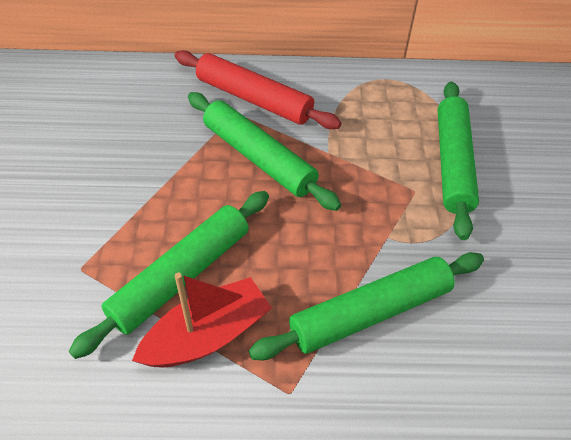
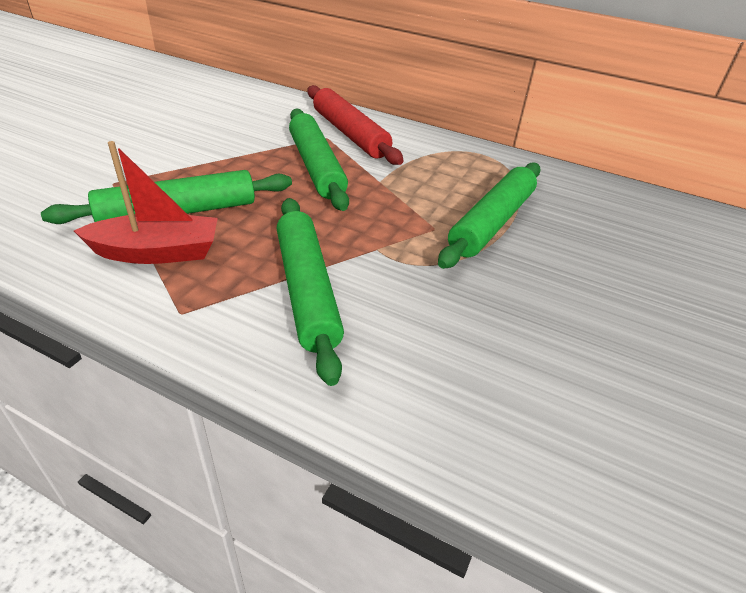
camera: 25 degrees right, 10 degrees down
(370, 313) = (306, 290): green rolling pin -> green rolling pin turned 75 degrees clockwise

